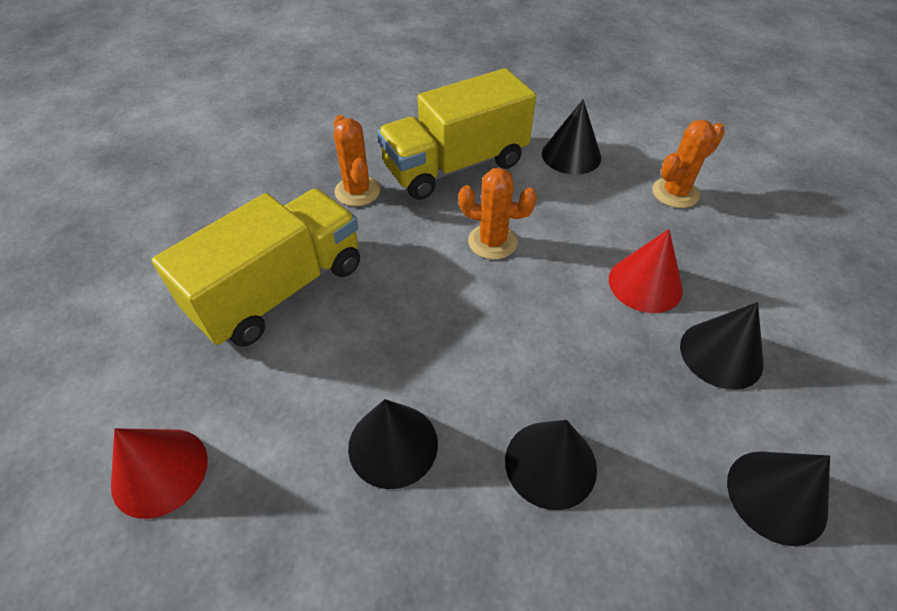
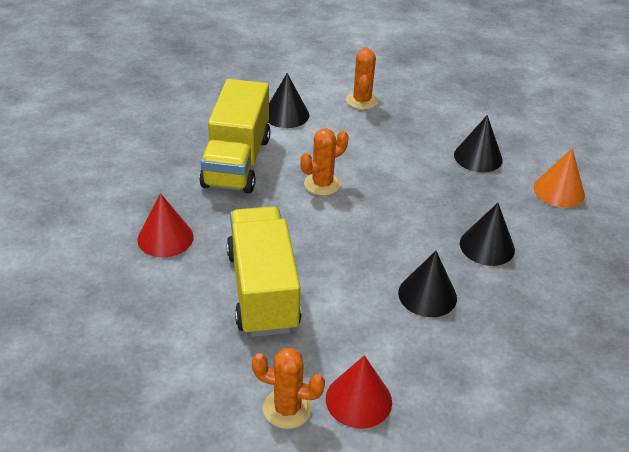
camera: 55 degrees left, 10 degrees down
(357, 191) = (207, 214): orange cactus -> orange cactus (287, 408)
(645, 284) = (413, 151): red cone -> red cone (165, 238)
(776, 496) = (559, 191): black cone -> orange cone

